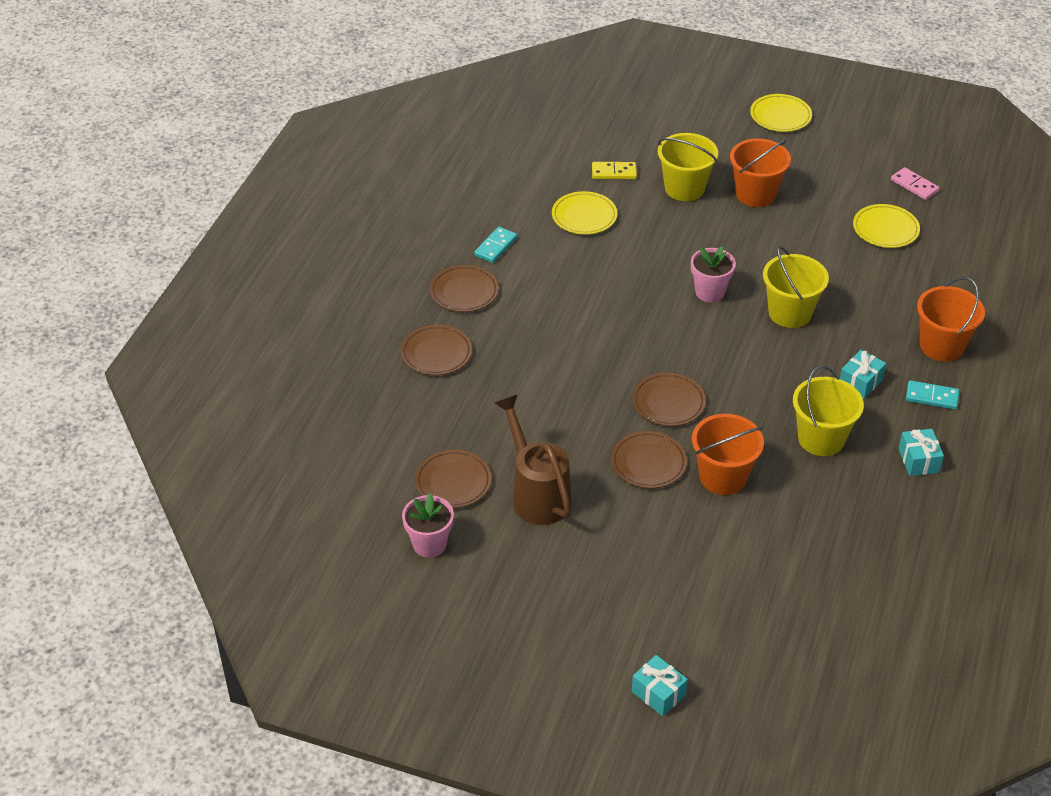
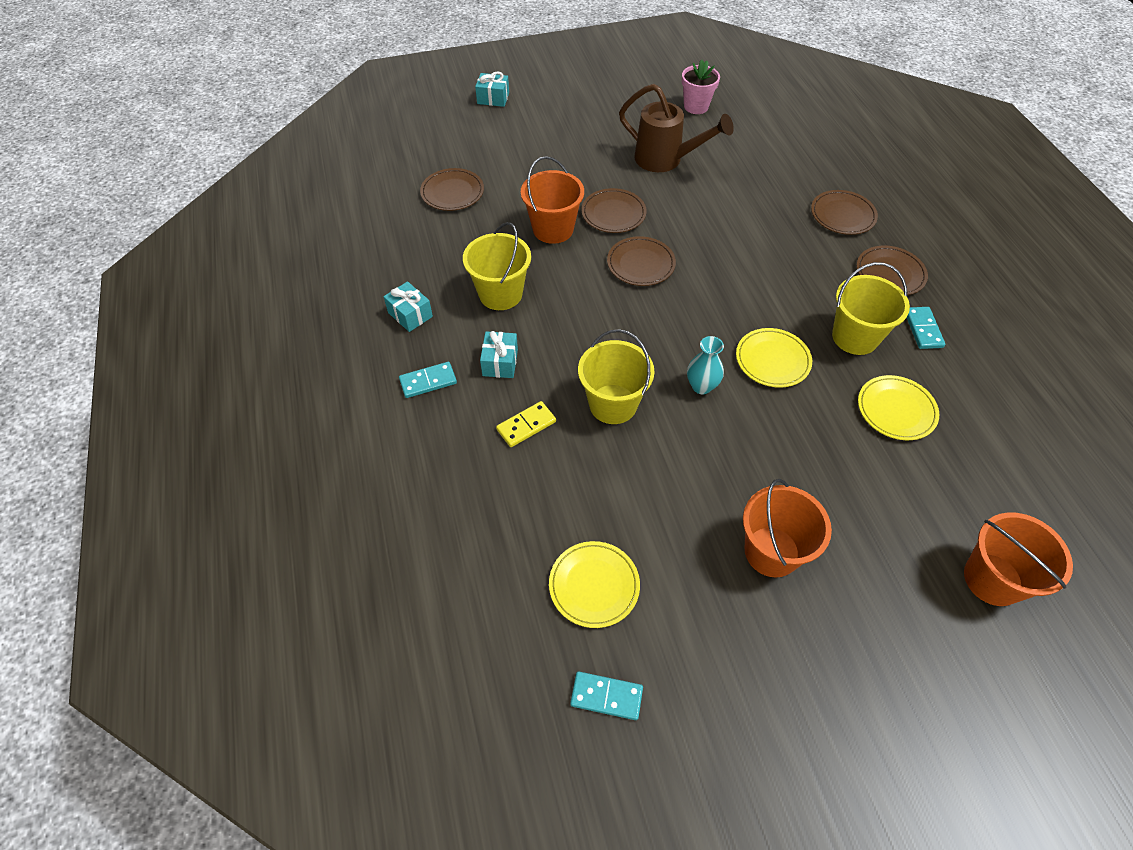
camera: 145 degrees right, 10 degrees up
(453, 482) = (724, 143): brown plate -> brown plate (452, 192)
(614, 172) = (936, 489): yellow domino -> yellow domino (526, 426)
(684, 188) = (848, 511): yellow bucket -> yellow bucket (855, 337)
(710, 292) = (701, 386): pink flower pot -> turquoise vase
(780, 116) = (867, 735): yellow plate -> yellow plate (772, 360)
(914, 185) = (606, 696): pink domino -> turquoise domino
(941, 346) = (446, 446): orange bucket -> orange bucket (992, 579)

